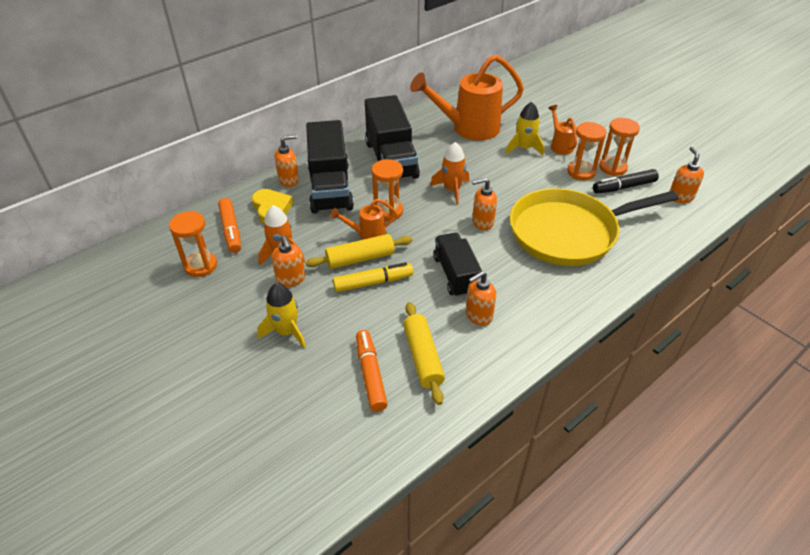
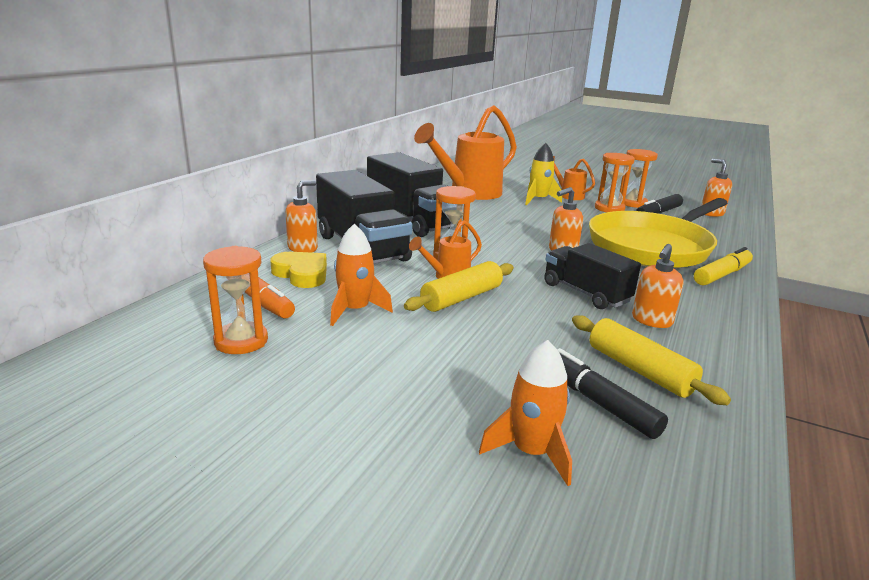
camera: 25 degrees left, 20 degrees down
(286, 332) = (437, 384): yellow rocket -> none
(291, 279) = (390, 331): orange soap dispenser -> none
(370, 374) = (598, 402): orange marker -> black marker
(373, 282) = (500, 315): yellow marker -> yellow marker (722, 275)
(452, 190) = (502, 233): orange rocket -> orange rocket (531, 452)

